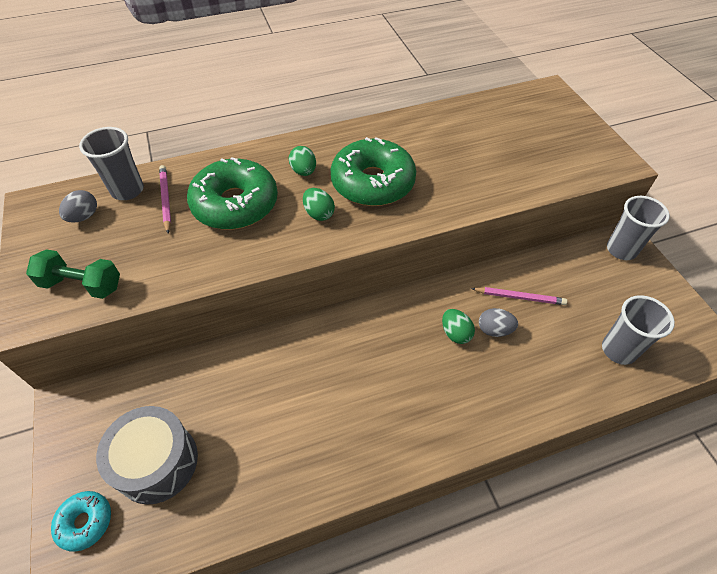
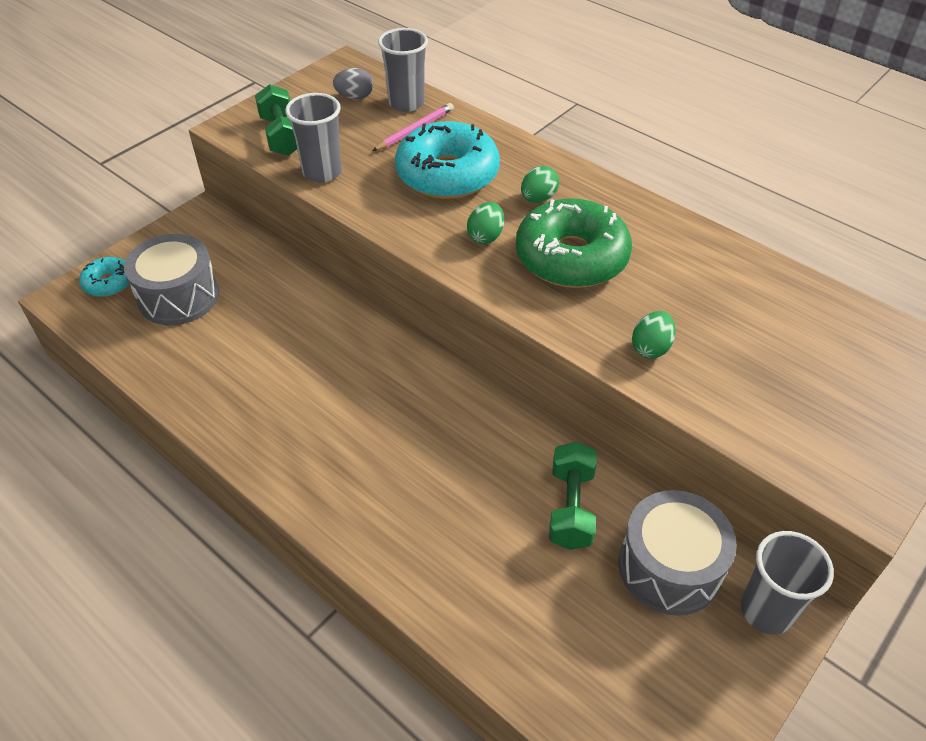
camera: 60 degrees right, 5 degrees down
(235, 204) = (447, 174): green donut -> turquoise donut
(455, 333) = (464, 459): green egg -> green egg (651, 348)
(494, 330) = (497, 497): grey egg -> none
(519, 297) = (571, 507): pink pencil -> green dumbbell
(579, 274) = (669, 567): none -> grey drum
(618, 350) = (565, 654): grey cup -> grey cup (322, 172)

